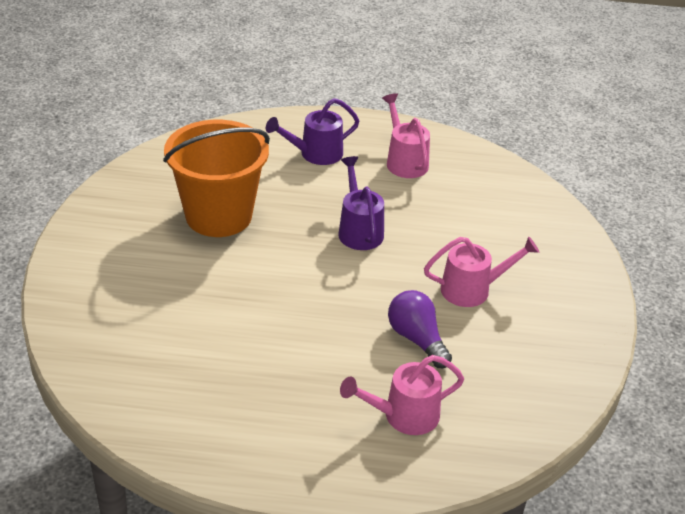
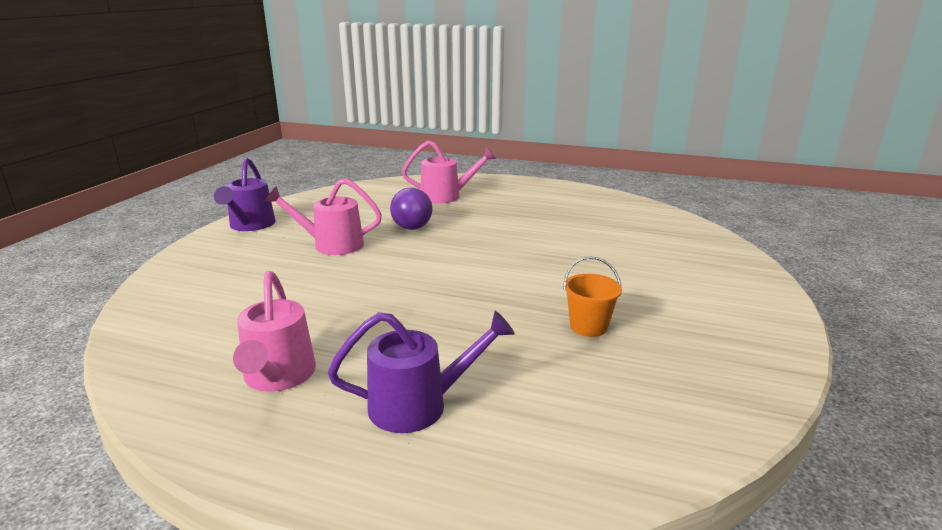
camera: 165 degrees left, 15 degrees down
(218, 216) = (588, 326): orange bucket -> orange bucket, size x0.41
(359, 229) = (411, 297): purple watering can -> purple watering can (250, 226)

